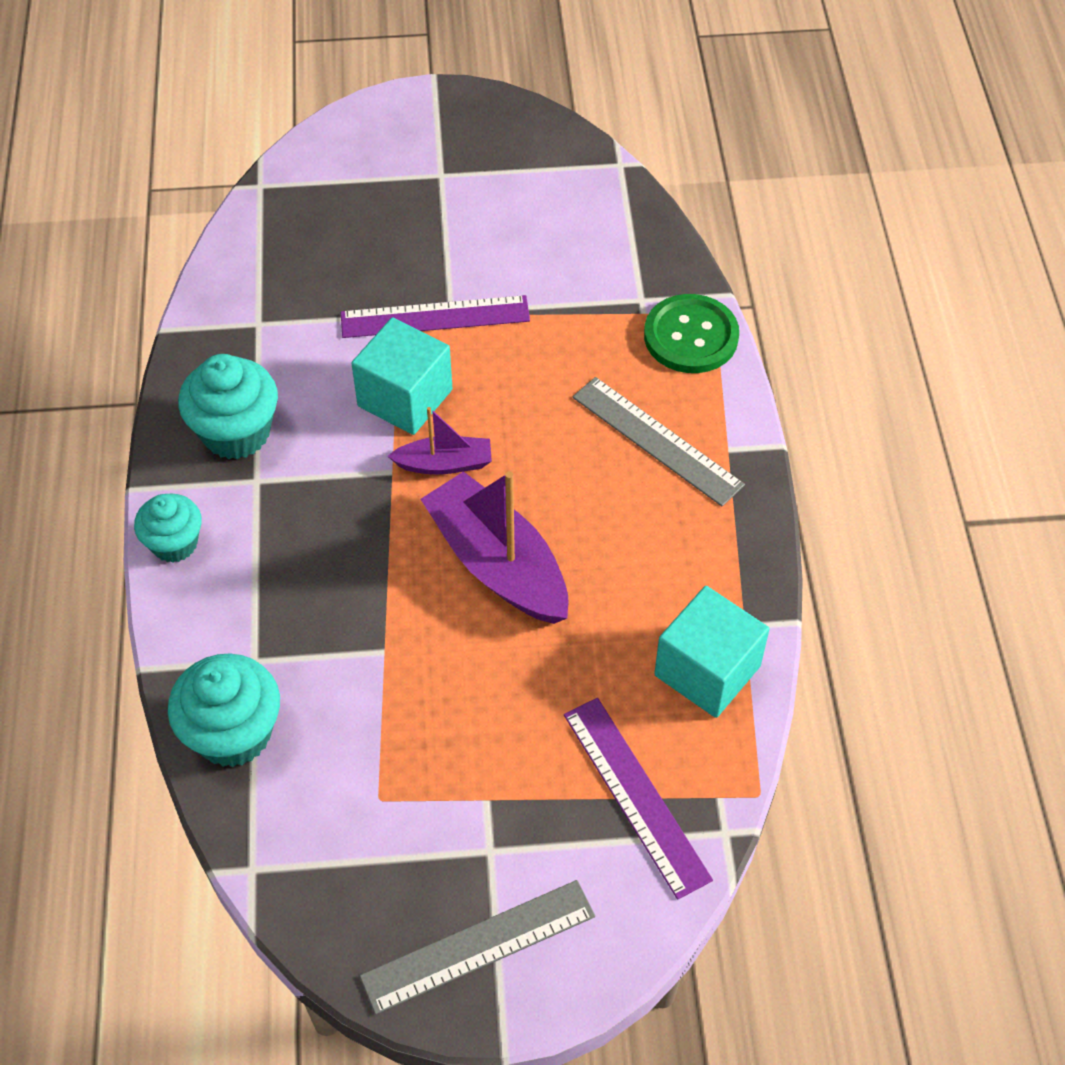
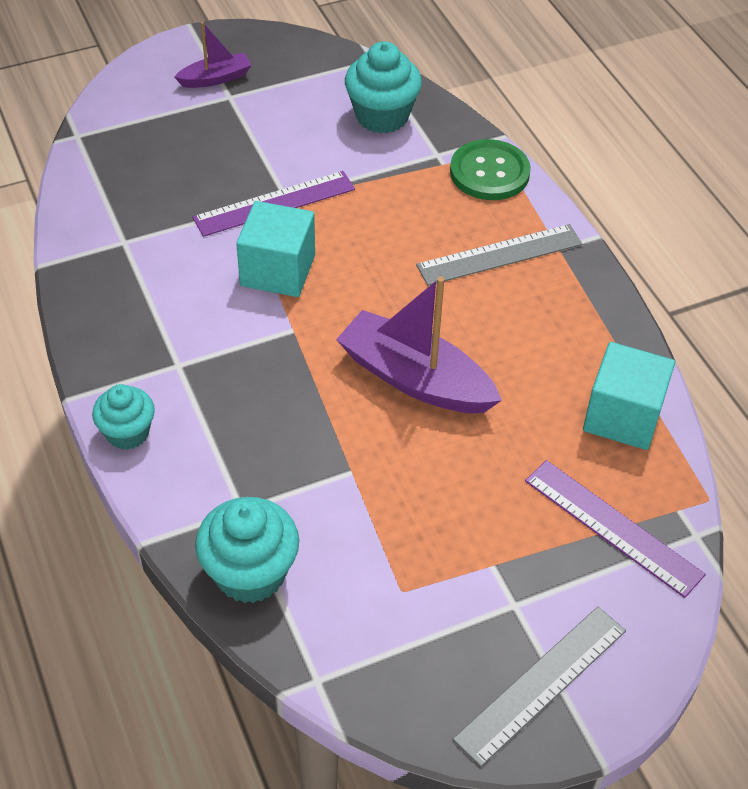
camera: 20 degrees left, 5 degrees down
(236, 433) = (143, 331): turquoise cupcake -> turquoise cupcake (382, 116)
(444, 464) = (334, 313): purple boat -> purple boat (215, 78)
(656, 441) = (499, 255): grey ruler -> grey ruler turned 45 degrees counterclockwise

